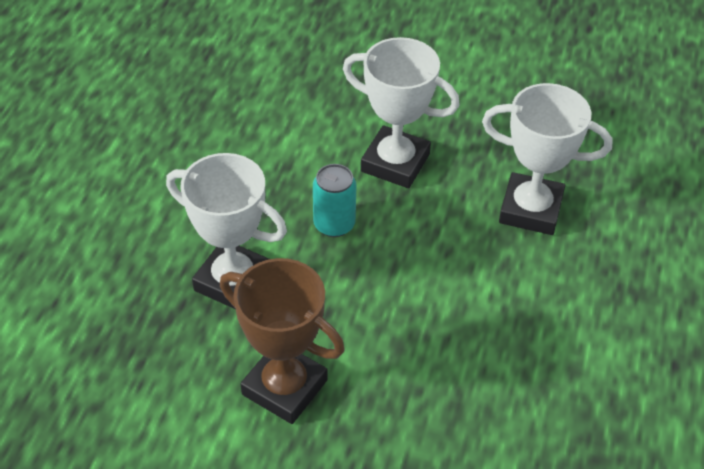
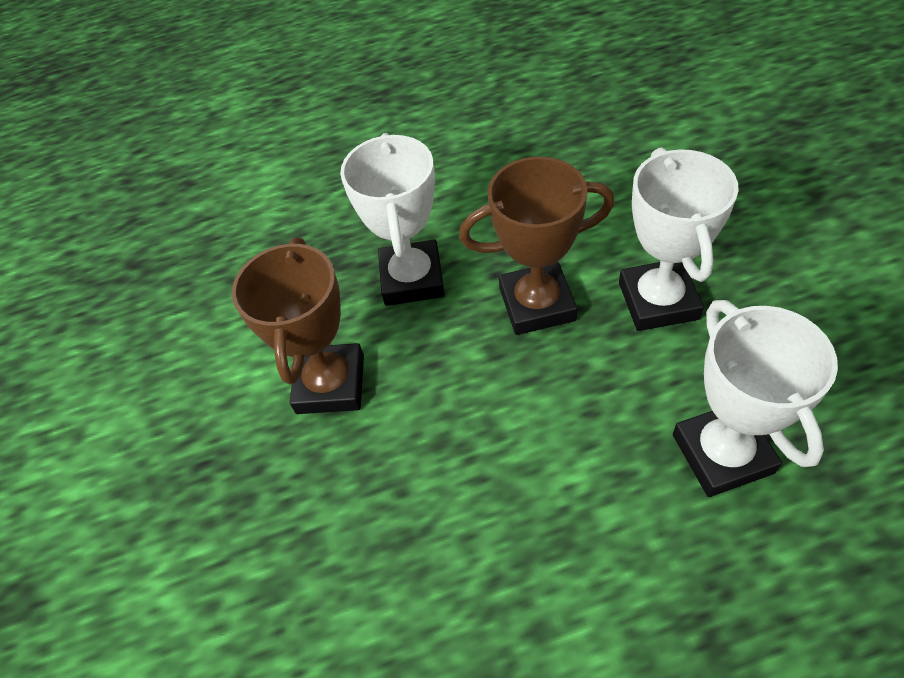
camera: 65 degrees right, 5 degrees up
(334, 224) = (537, 304): turquoise can -> brown trophy

